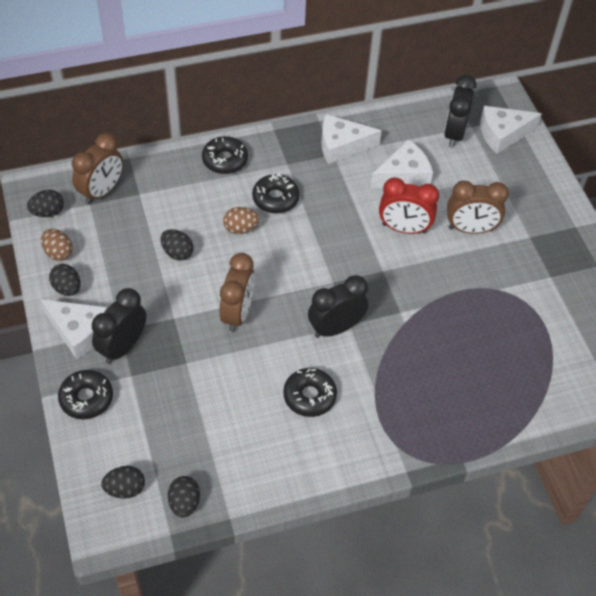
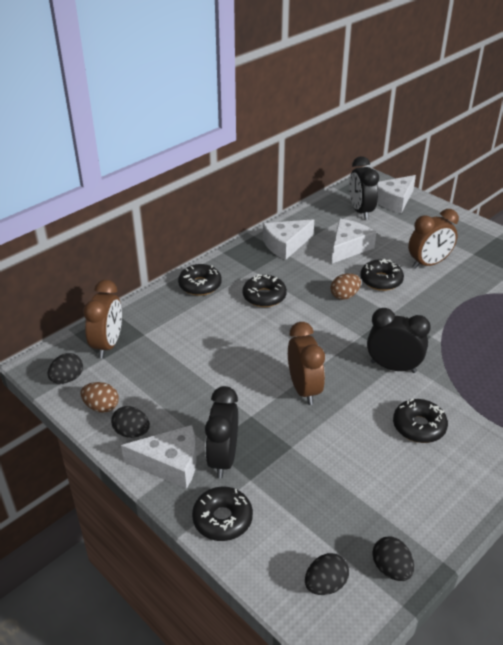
camera: 25 degrees left, 15 degrees down
(177, 253) = (213, 364): black egg -> none
(240, 229) = (253, 327): brown egg -> brown egg (344, 296)
(336, 328) = (393, 367): black clock -> black clock turned 75 degrees clockwise
(404, 228) = (381, 280): red clock -> black donut

